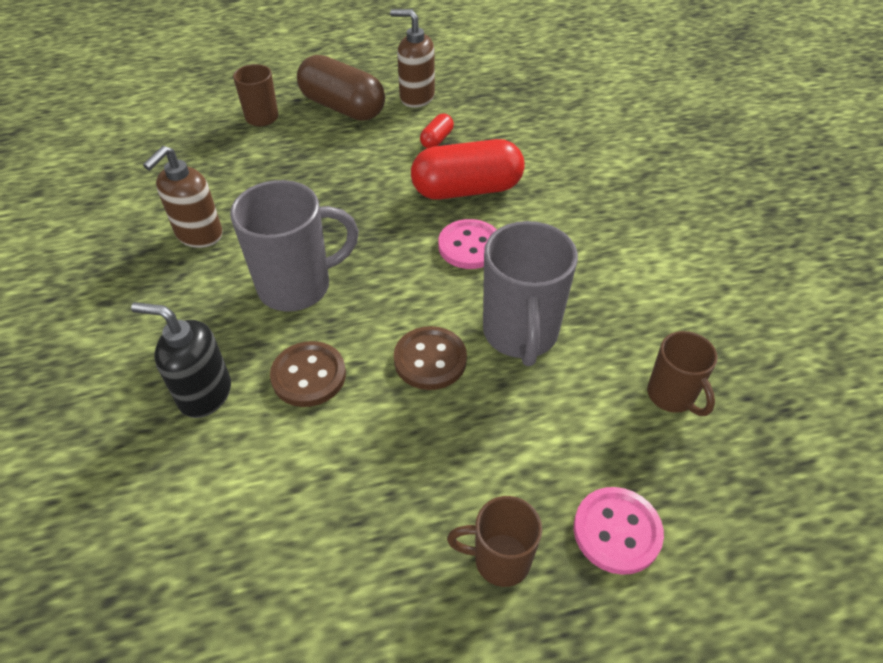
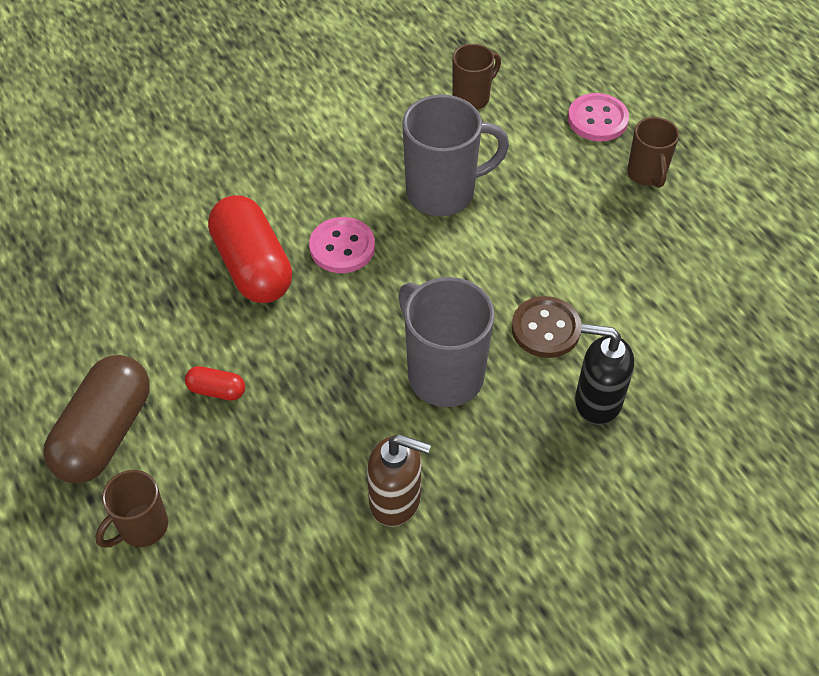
camera: 105 degrees left, 5 degrees up
(204, 394) = (597, 401): black soap dispenser -> black soap dispenser turned 105 degrees clockwise
(416, 97) = (70, 355): brown soap dispenser -> none
(430, 360) = (494, 247): brown button -> none
(437, 140) = (164, 313): red capsule -> red capsule (216, 390)

